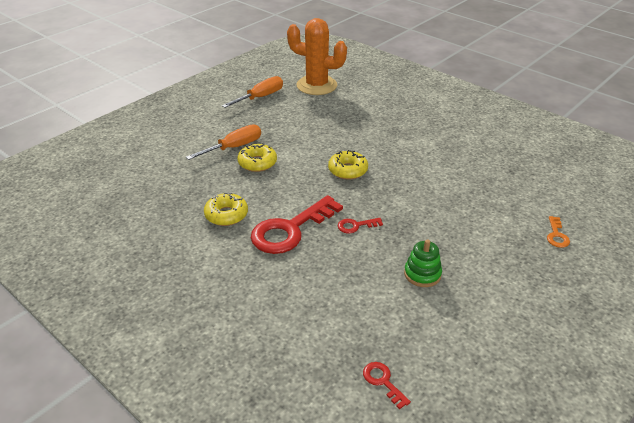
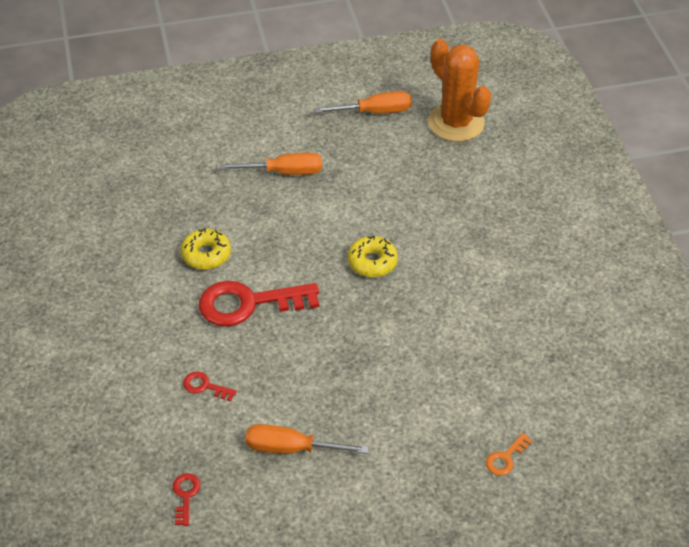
camera: 35 degrees right, 10 degrees up
(257, 163) = (290, 205): yellow donut -> none
(356, 226) = (314, 333): red key -> red key (205, 386)
(422, 274) = (322, 420): green stacking toy -> none
(423, 303) = (292, 448): none -> orange screwdriver

